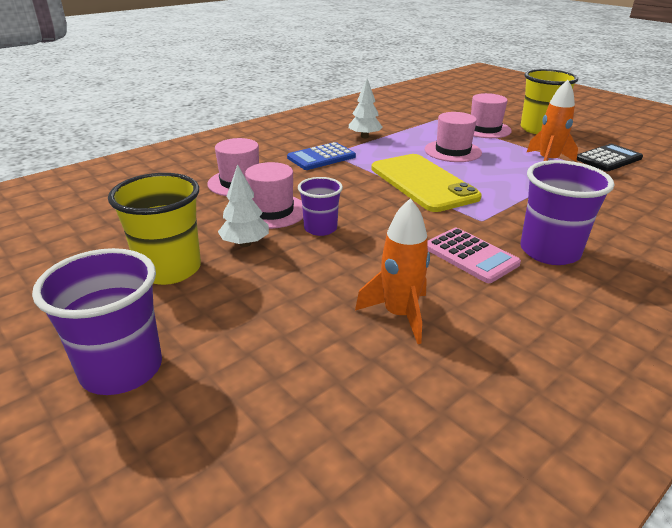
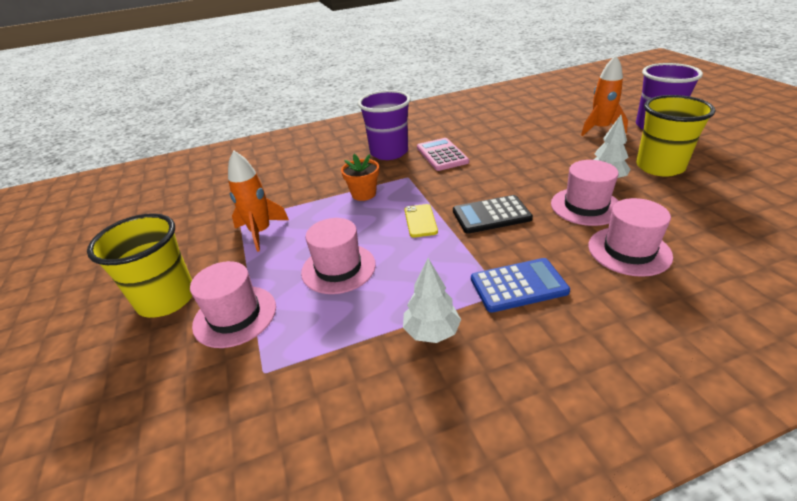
camera: 155 degrees left, 5 degrees up
(320, 228) = (541, 184): purple cup -> none
(399, 315) = (507, 133): orange rocket -> orange rocket (600, 129)
(423, 183) = (420, 221): yellow phone -> yellow phone, size x0.43
(506, 197) = (363, 194): none -> orange flower pot
(608, 158) = (199, 226): black calculator -> black calculator (491, 215)

